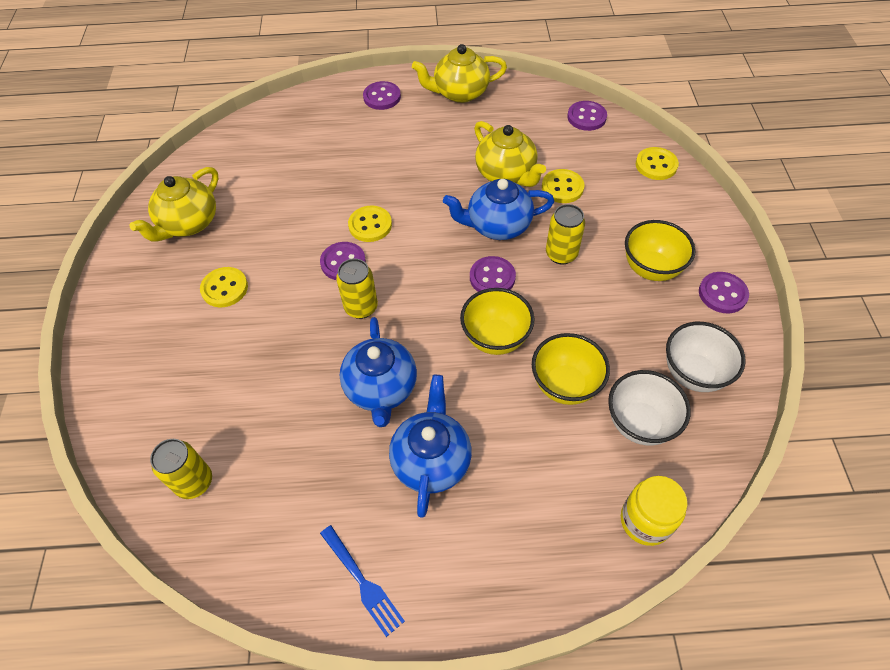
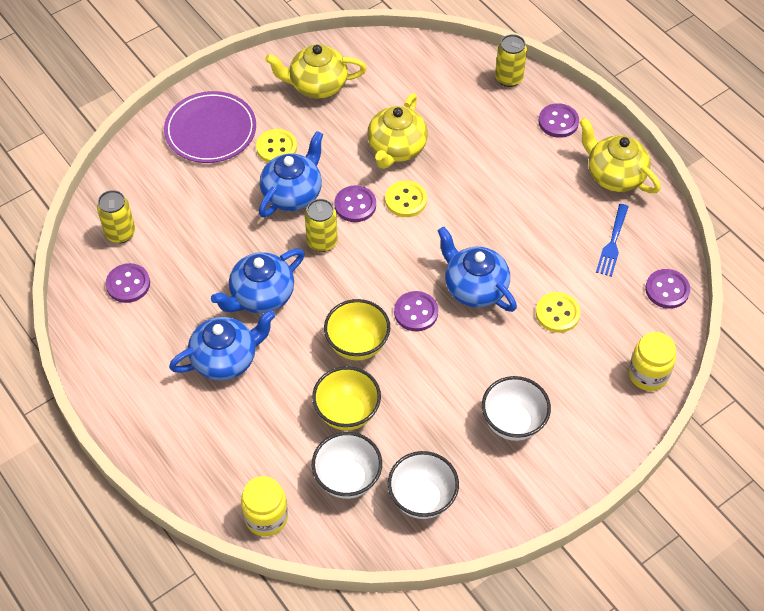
camera: 55 degrees right, 0 degrees up
(150, 331) = (210, 130): none -> purple plate
(287, 302) = (293, 193): none -> blue teapot
(362, 582) = (114, 368): blue fork -> blue fork (612, 243)
(506, 174) = (540, 263): yellow teapot -> yellow teapot (396, 148)
(561, 254) = (478, 349): yellow can -> yellow can (508, 78)
(651, 269) = (513, 423): yellow bowl -> white bowl
(656, 165) = (648, 374): yellow button -> yellow jar
(722, 294) = (525, 489): purple button -> purple button (128, 284)

